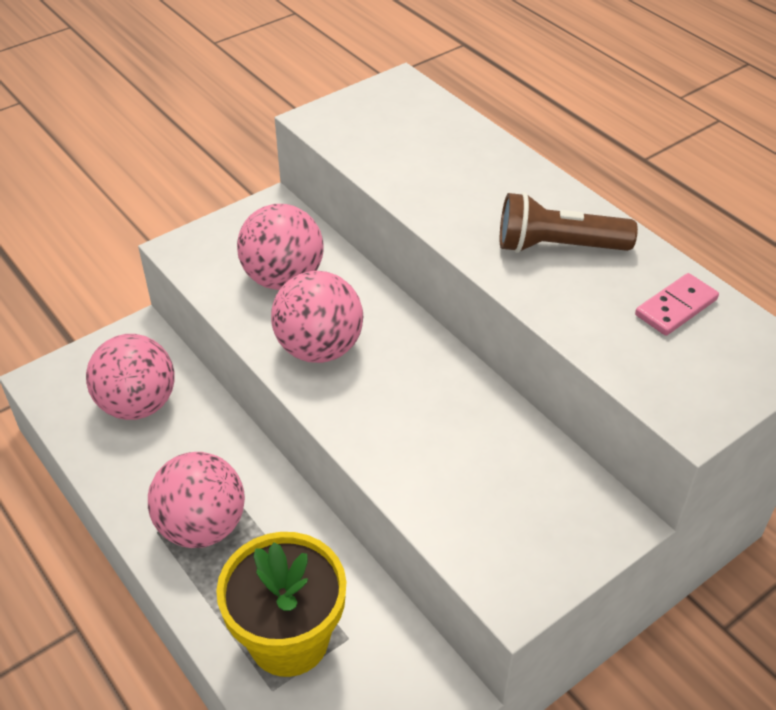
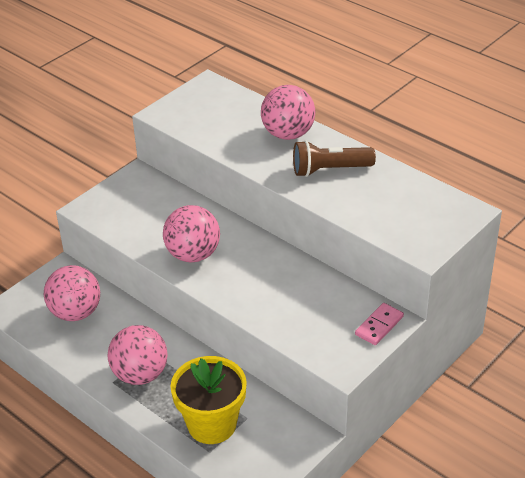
camera: 10 degrees left, 5 degrees down
(283, 278) = (158, 217): pink ball -> pink ball (288, 134)
(676, 307) = (405, 194): pink domino -> pink domino (379, 326)

